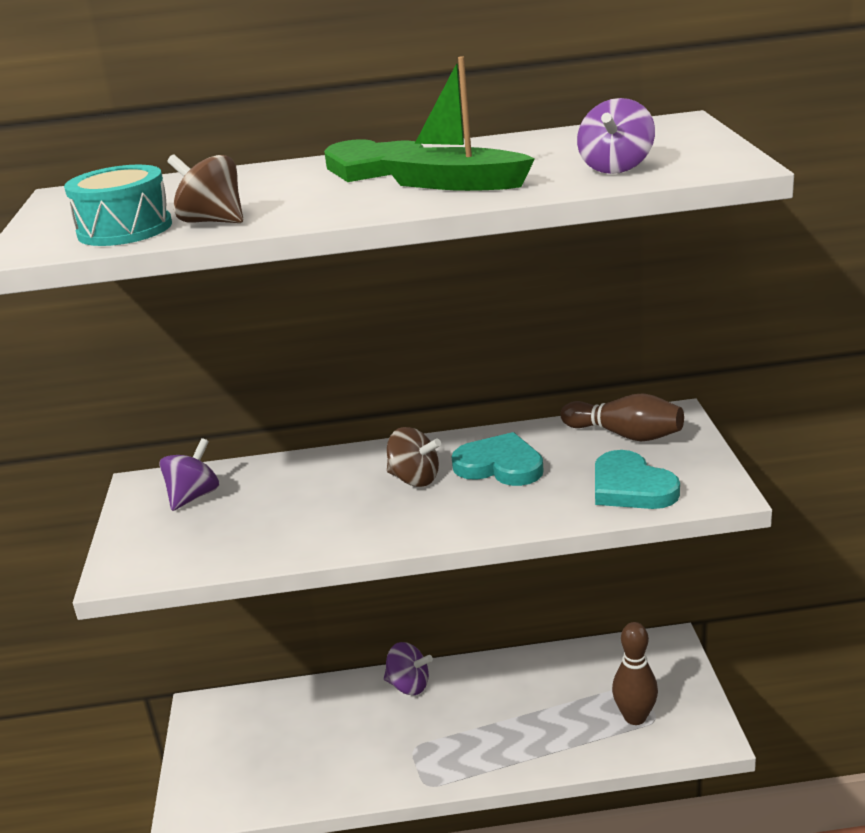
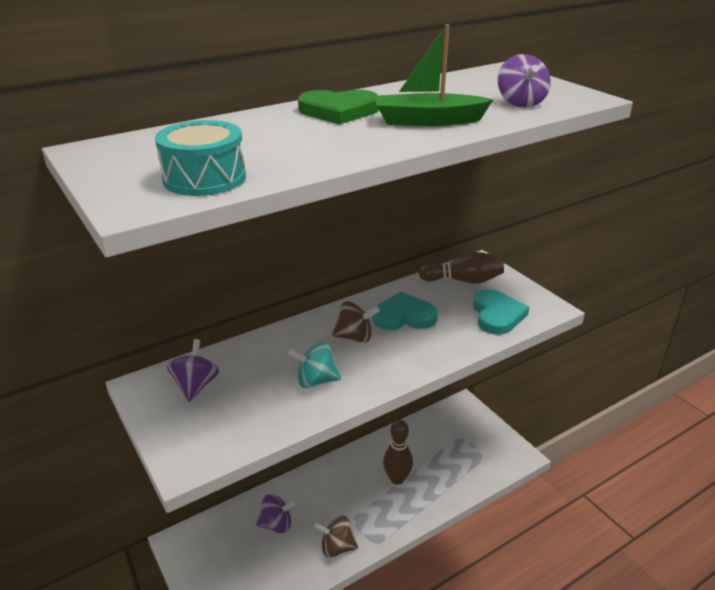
camera: 30 degrees left, 5 degrees up
(212, 221) = (277, 165): brown spinning top -> brown spinning top (337, 547)
(324, 519) = (315, 381): none -> turquoise spinning top
(409, 685) = (322, 478): purple spinning top -> purple spinning top (277, 524)
(631, 487) = (497, 315): turquoise heart -> turquoise heart turned 120 degrees counterclockwise
(635, 717) = (473, 456): brown bowling pin -> brown bowling pin (397, 479)

